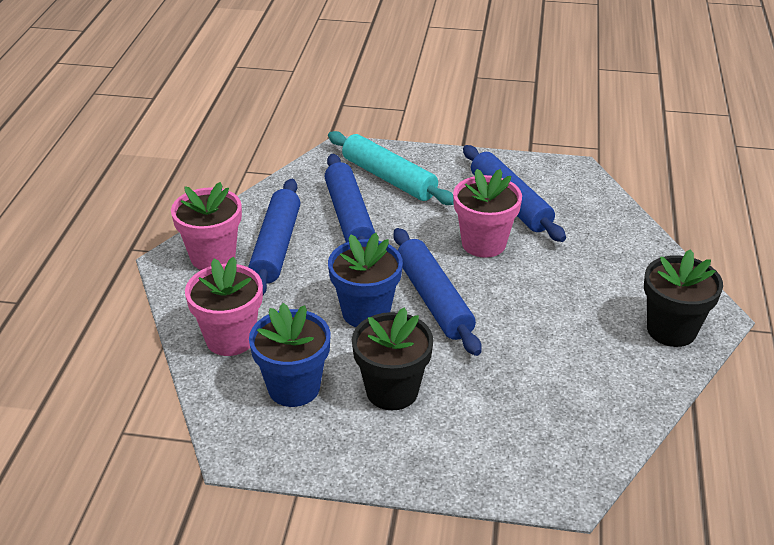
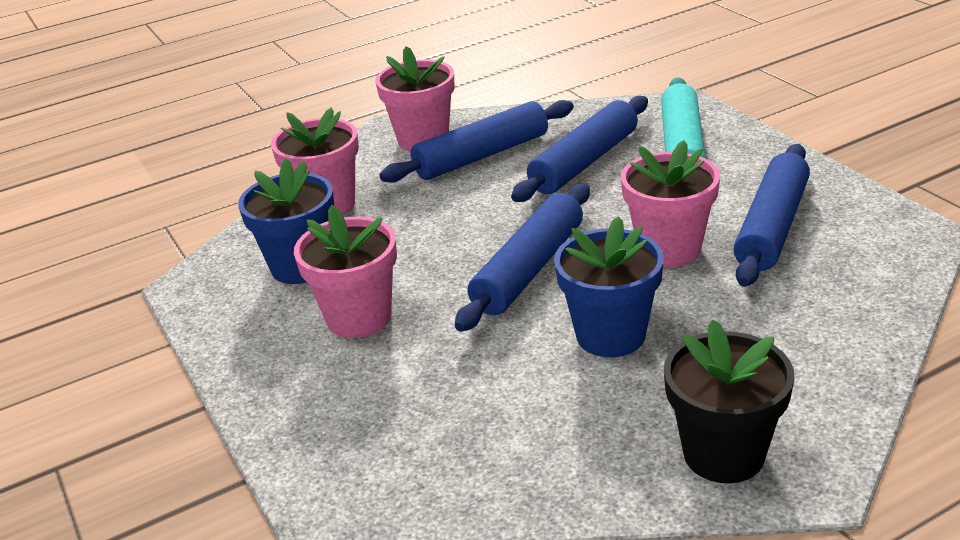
camera: 55 degrees right, 5 degrees down
(366, 312) = (454, 245): blue flower pot -> blue flower pot (610, 335)
(392, 391) = (359, 317): black flower pot -> pink flower pot

